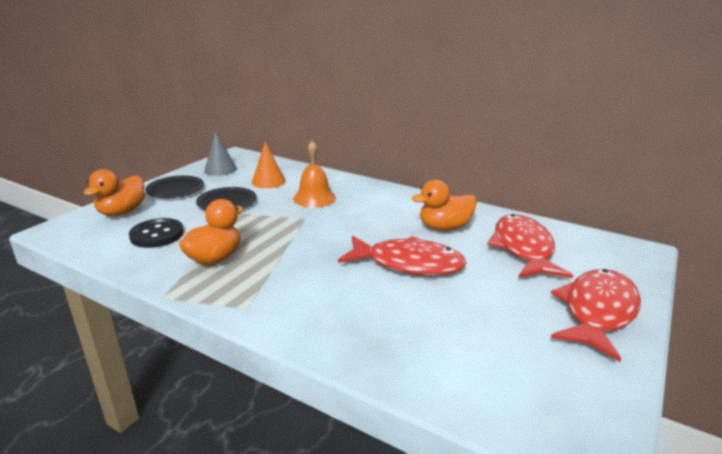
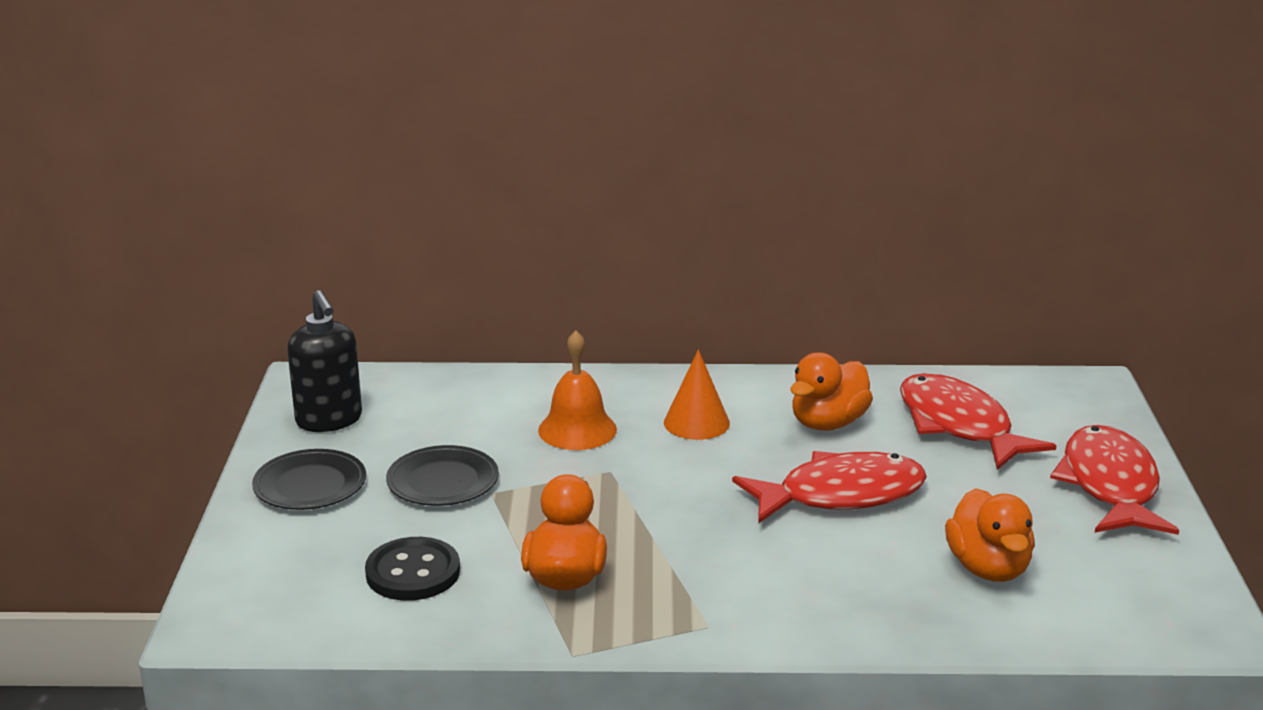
camera: 30 degrees left, 0 degrees up
(122, 212) = (282, 555): orange duck -> orange duck (988, 568)
(220, 169) = (329, 420): grey cone -> black soap dispenser
(268, 181) = (455, 420): orange cone -> orange cone (696, 422)

